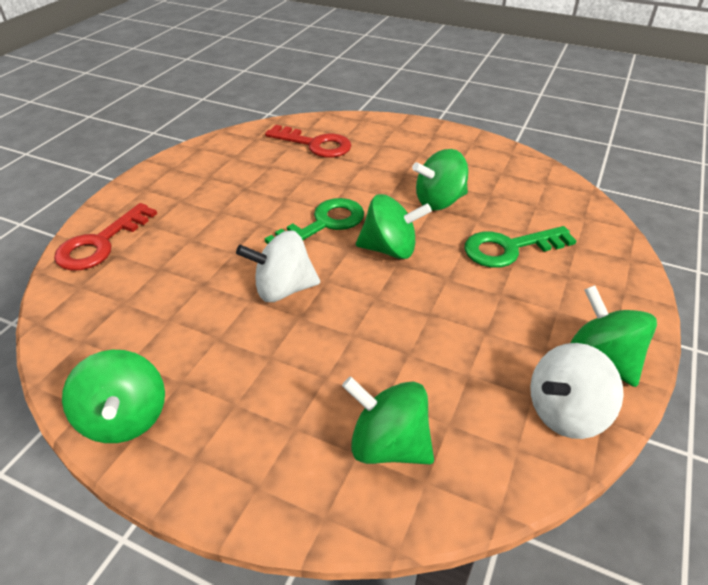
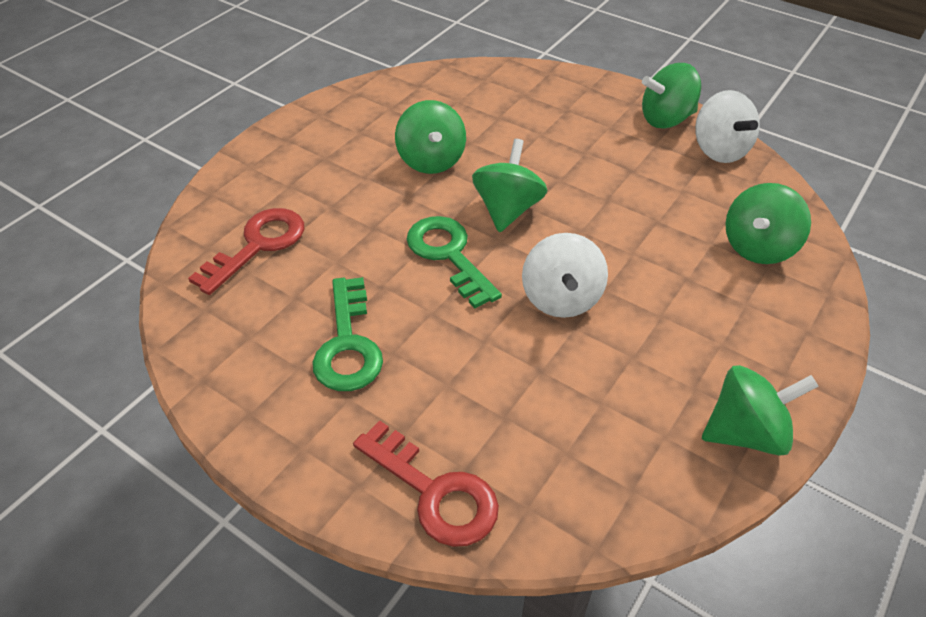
camera: 80 degrees left, 5 degrees up
(510, 248) = (522, 132): green key -> green key (348, 344)

